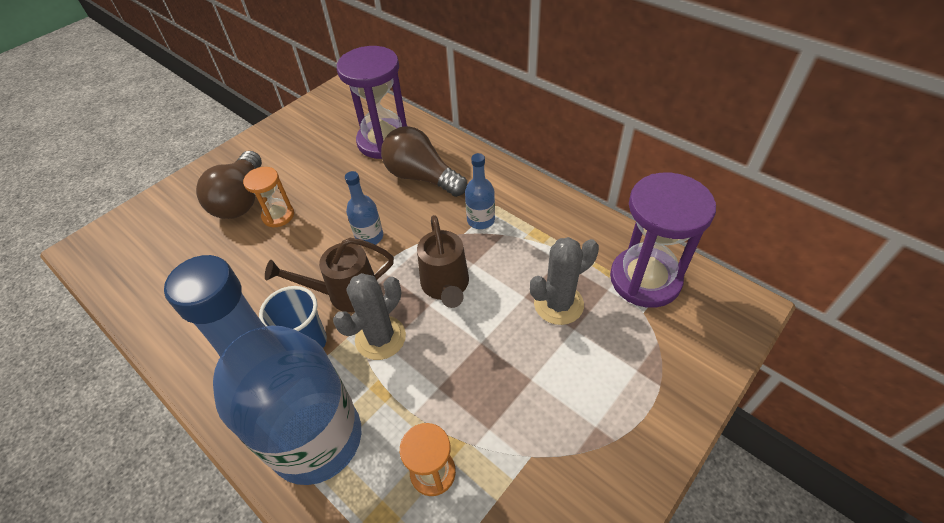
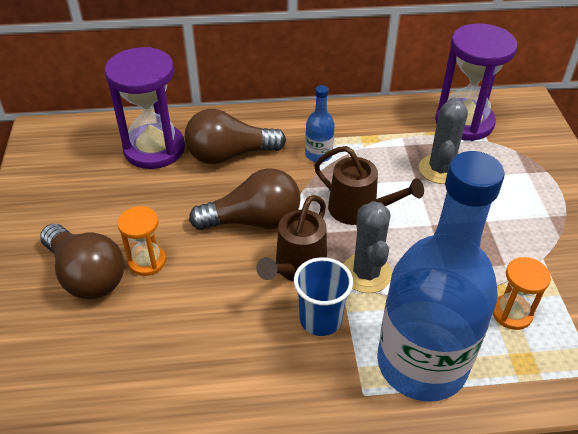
camera: 50 degrees left, 5 degrees down
(369, 237) = (254, 220): blue bottle -> brown light bulb

